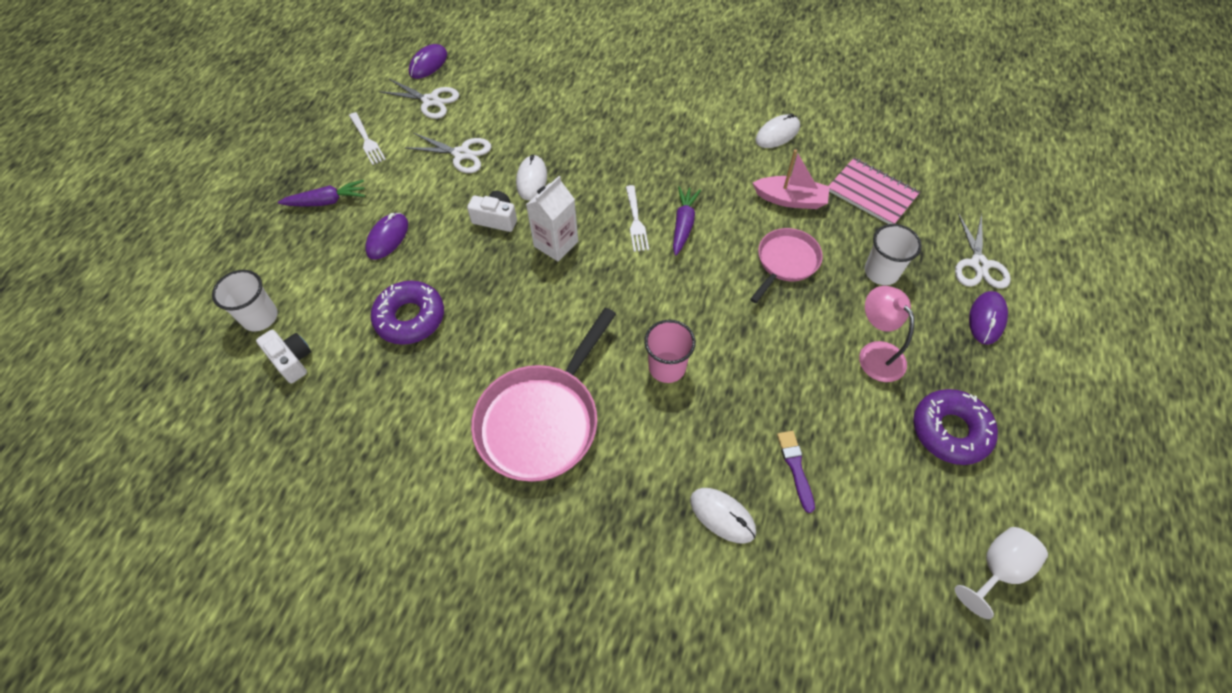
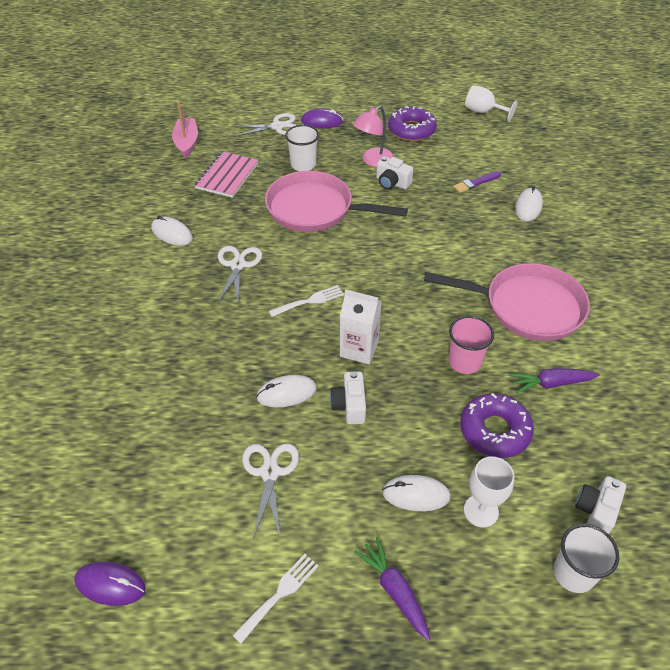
camera: 110 degrees left, 10 degrees down
(347, 276) = (481, 511): none -> white goblet
(387, 238) = (416, 494): purple mouse -> white mouse
(430, 101) = (186, 547): white scissors -> white scissors (238, 265)
(667, 367) = (441, 251): pink cup -> pink cup (464, 362)
(683, 224) = (301, 270): purple carrot -> purple carrot (551, 383)
(785, 262) = (315, 209): pink pan -> pink pan, size x1.71
(790, 199) = (249, 215): pink boat -> pink boat (187, 143)
(820, 360) = (392, 183): none -> white camera

